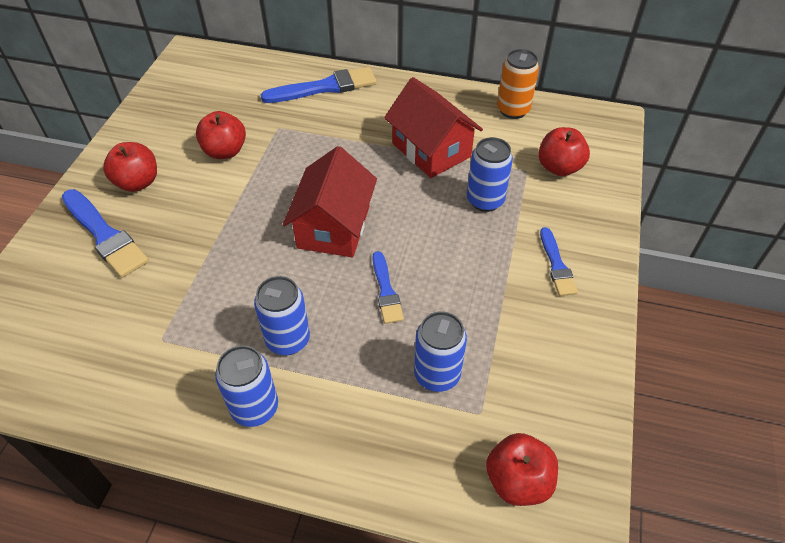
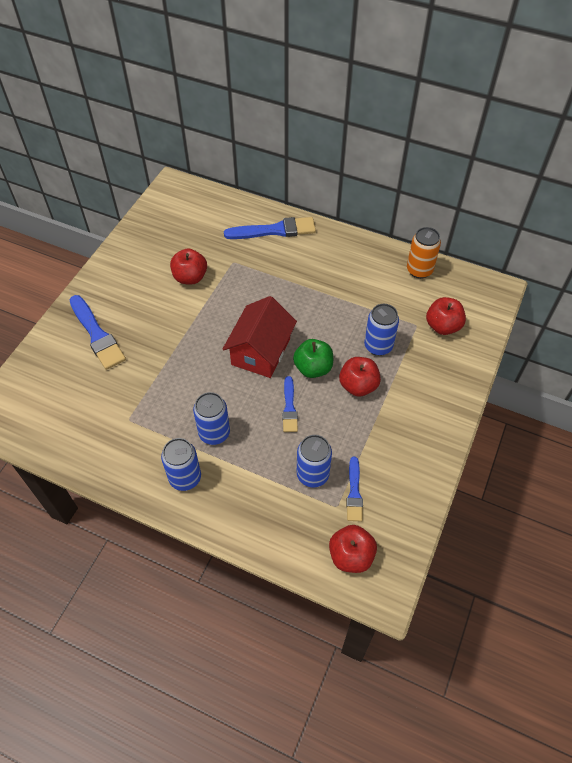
camera: 10 degrees right, 5 degrees up
(137, 182) = (124, 295): red apple -> red apple (358, 386)
(407, 238) = (313, 368): none -> green apple
(431, 150) = (346, 297): red house -> none
(557, 265) = (419, 406): blue brush -> blue brush (354, 492)

